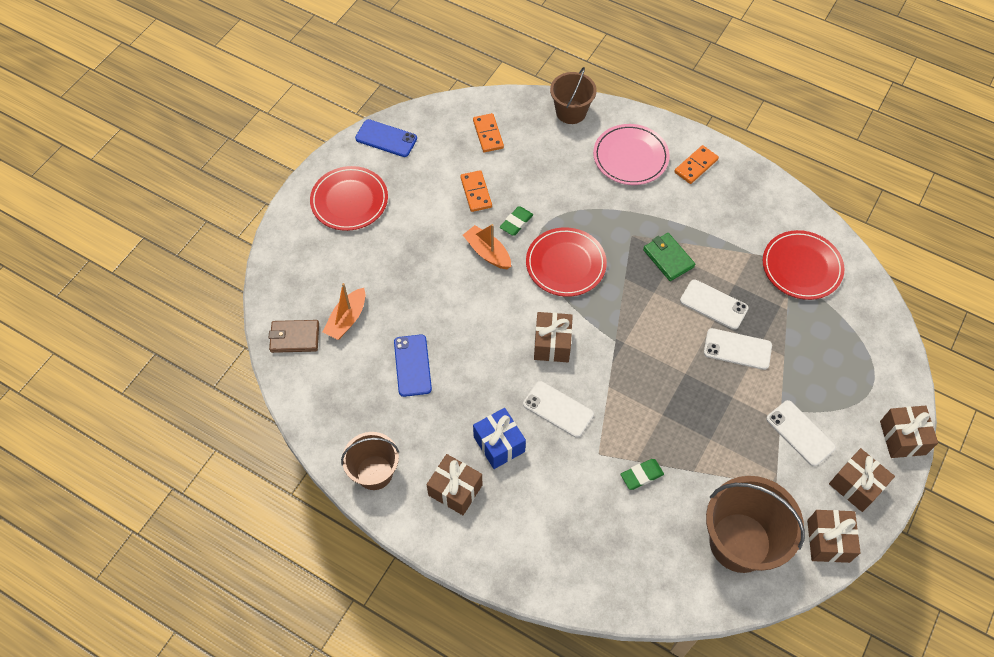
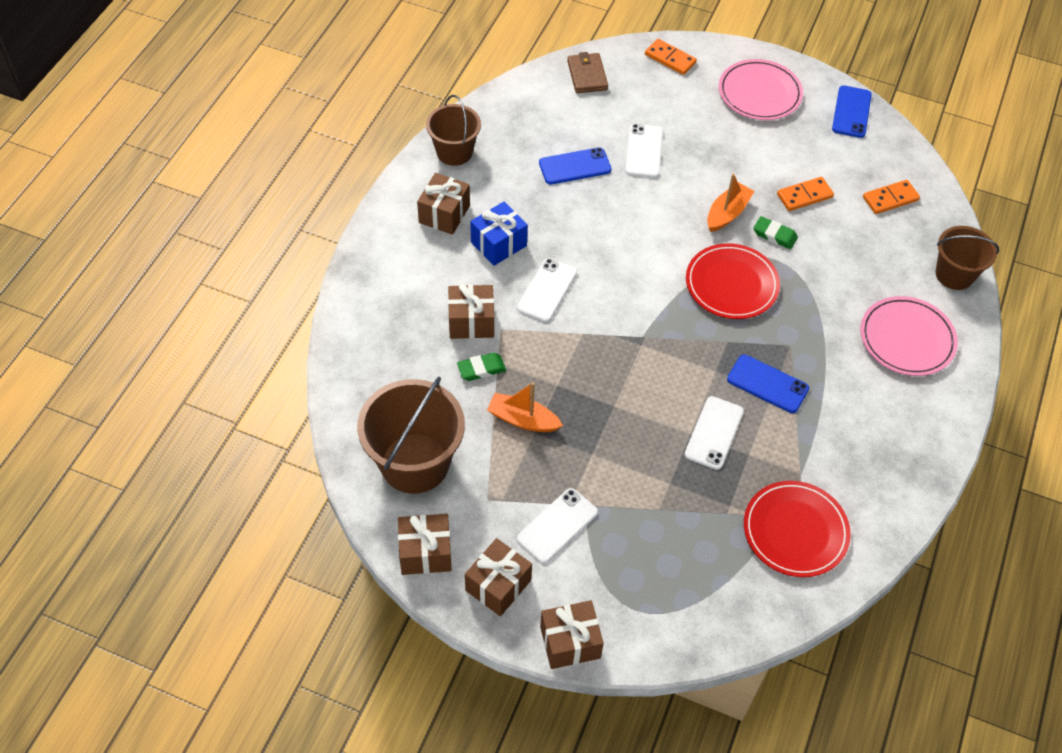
camera: 80 degrees right, 5 degrees down
(347, 319) = (616, 110): orange boat -> orange boat (523, 420)
(349, 201) = (759, 93): red plate -> pink plate
(552, 344) = (625, 279): brown gift -> brown gift (471, 322)
(641, 475) = (481, 369): green eraser -> green eraser turned 75 degrees counterclockwise
(668, 258) = (767, 384): green wallet -> blue phone
(696, 166) = (917, 409): orange domino -> orange domino (670, 59)
(737, 349) = (657, 459): white phone -> white phone (644, 151)

